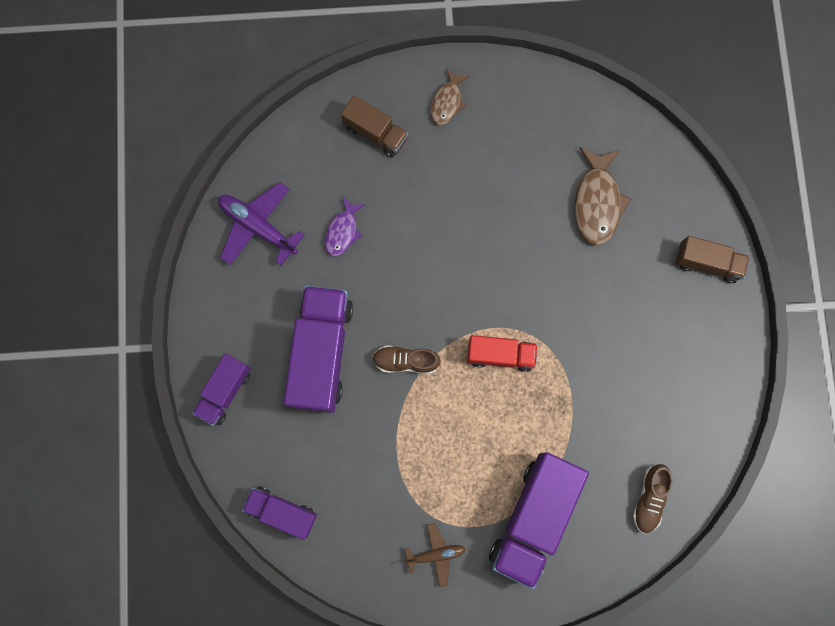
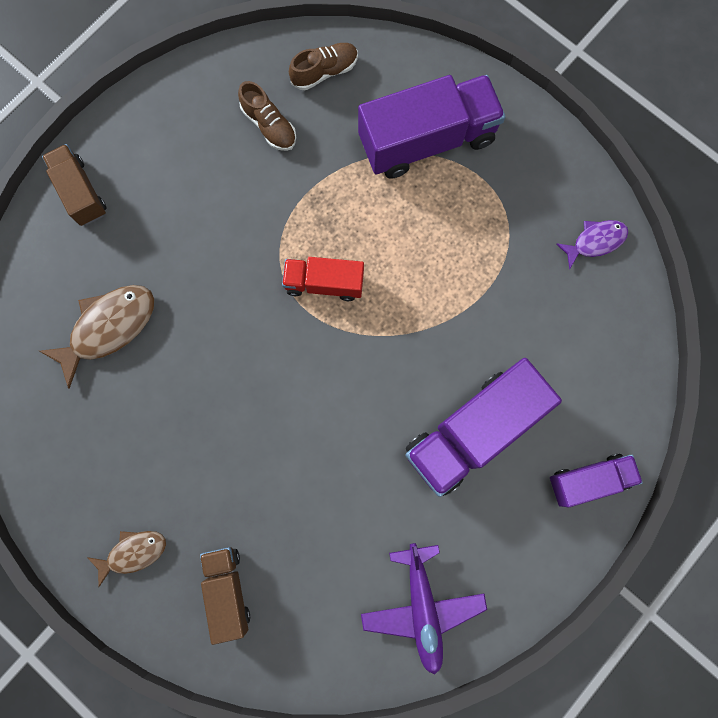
camera: 135 degrees left, 0 degrees up
(282, 511) = (627, 332): purple truck -> none
(342, 231) = (350, 524): purple fish -> purple fish (595, 241)
(405, 361) = (407, 354): brown shoe -> brown shoe (269, 126)
(435, 554) = (531, 185): brown plane -> none
(500, 355) = (324, 283): red truck -> red truck turned 45 degrees counterclockwise

